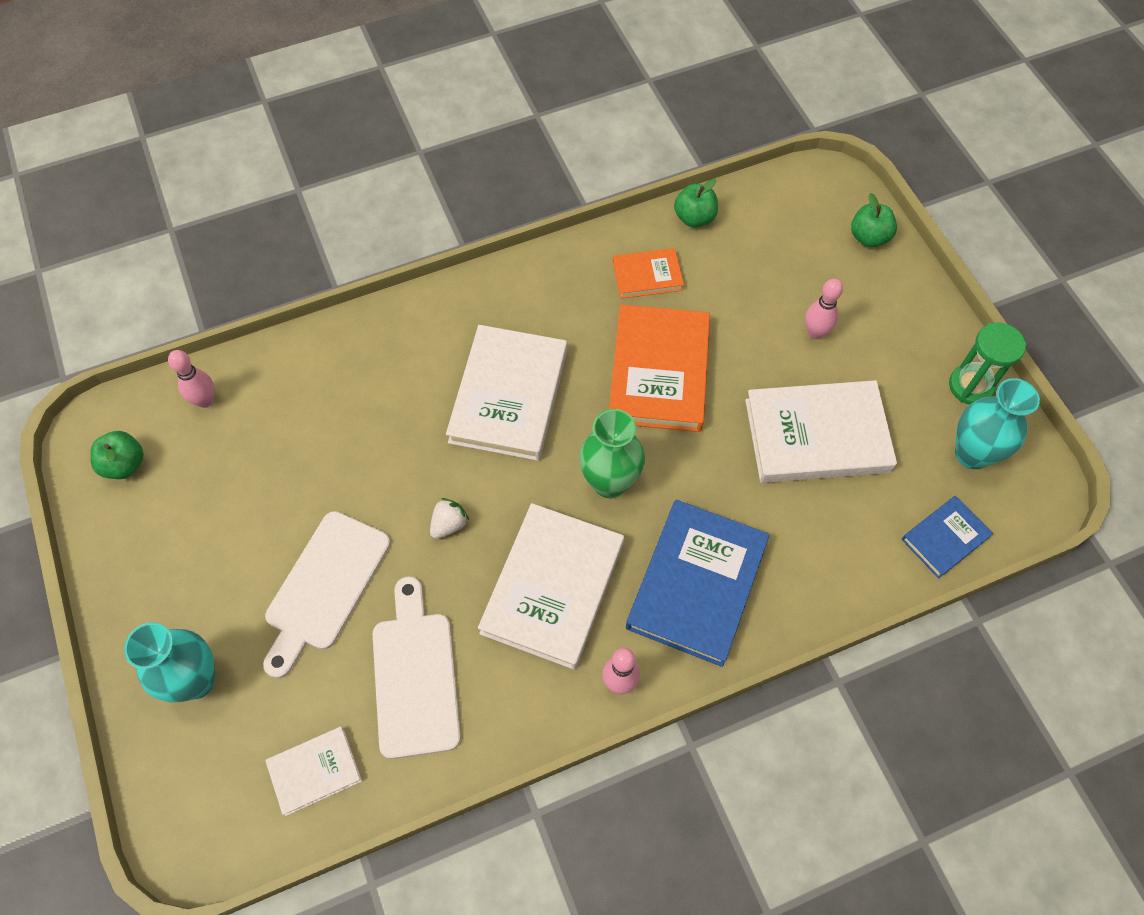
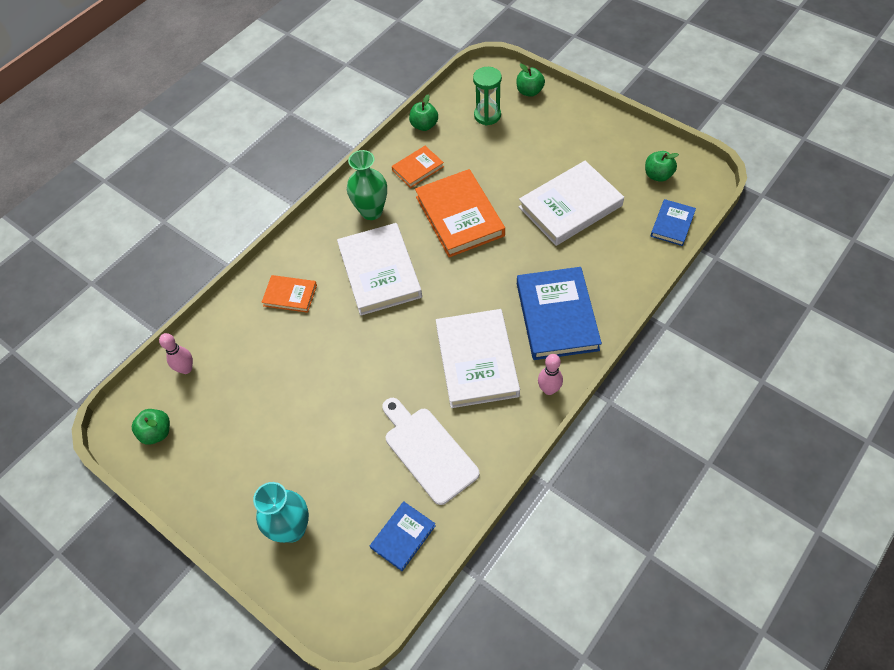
camera: 25 degrees left, 5 degrees down
(315, 771) = (403, 537): white book -> blue book
(325, 587) = (338, 433): white cutting board -> none
(381, 369) = (290, 295): none -> orange book
(449, 524) = (391, 359): white strawberry -> none
(609, 482) = (471, 288): green vase -> green vase (371, 211)
(815, 332) = (533, 154): pink bowling pin -> none
(970, 386) = (634, 142): green hourglass -> green hourglass (487, 115)
(972, 454) = (658, 175): turquoise vase -> green apple

